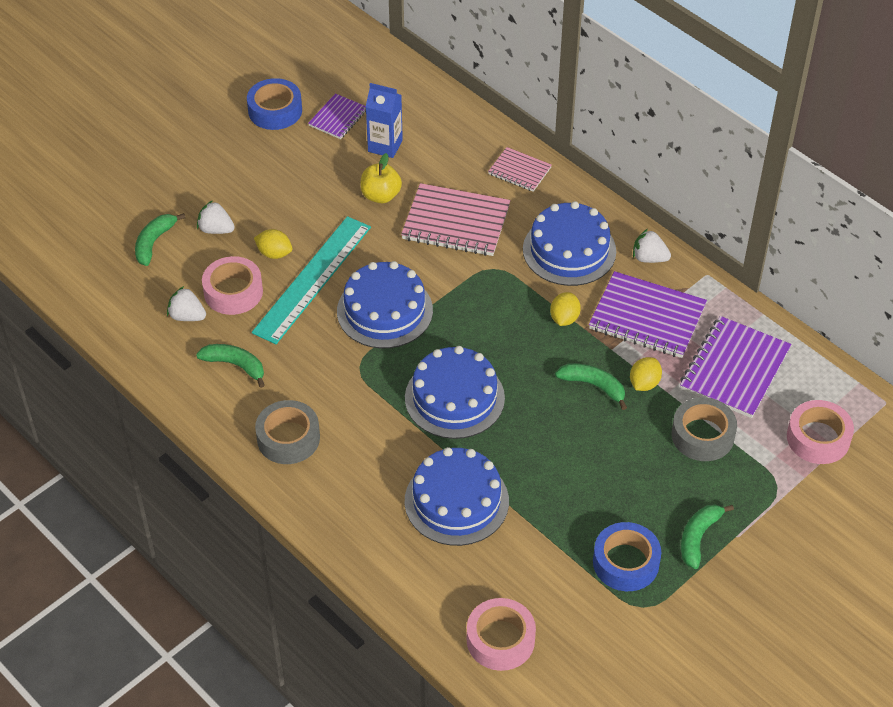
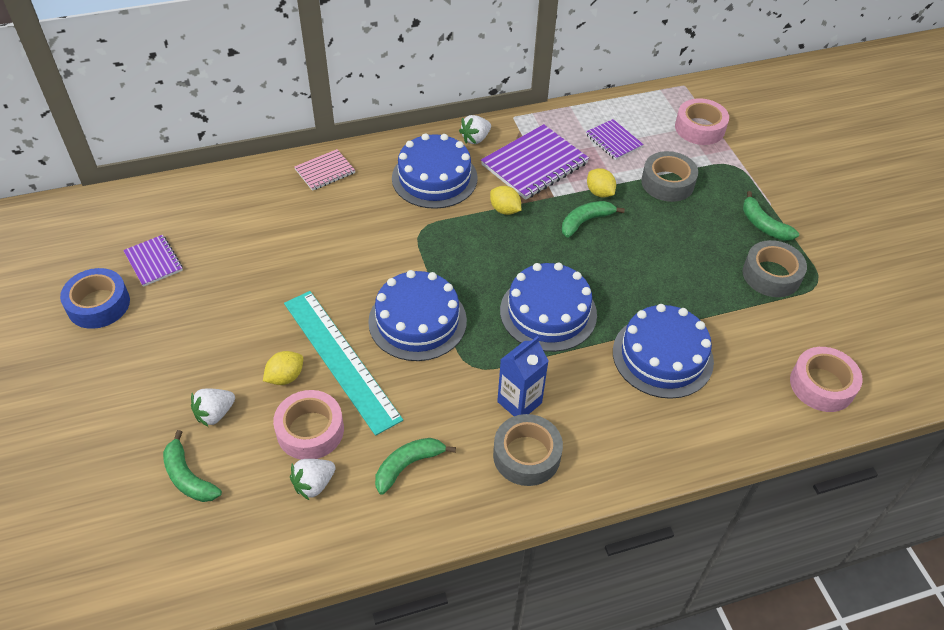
camera: 65 degrees left, 0 degrees up
(381, 195) = (277, 270): yellow apple -> none
(385, 146) = (219, 243): blue carton -> blue carton (519, 402)
(456, 222) = (350, 233): pink notebook -> none
(625, 562) = (771, 275): blue tape -> grey tape
(734, 369) = (613, 141): purple notebook -> purple notebook, size x0.56

